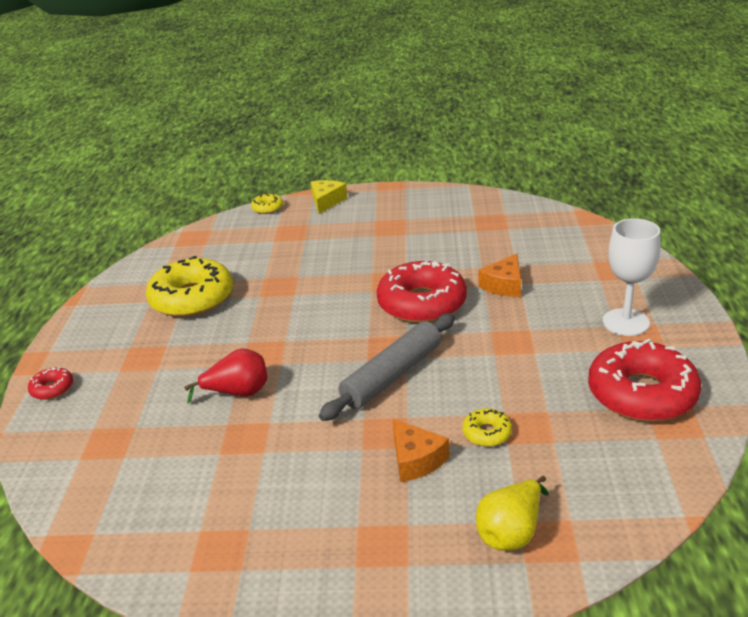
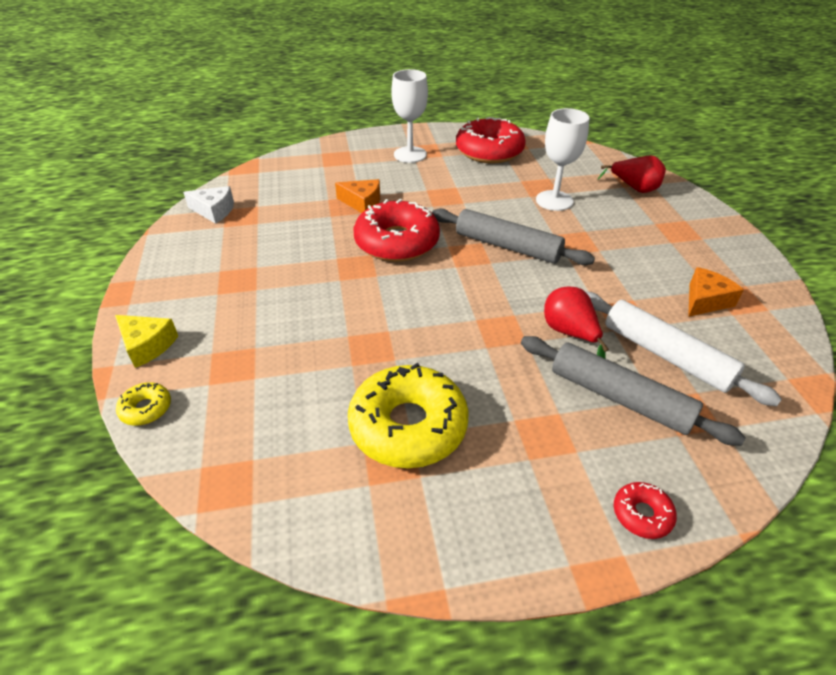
camera: 105 degrees left, 10 degrees up
(149, 405) = (619, 397): none -> grey rolling pin
(175, 450) = (666, 355): none -> white rolling pin
(326, 201) = (147, 345): yellow cheese -> yellow cheese turned 150 degrees counterclockwise
(416, 460) = (596, 226): orange cheese -> orange cheese (705, 300)
(487, 433) = (554, 201): yellow donut -> white goblet
(501, 209) = (214, 211): none -> white cheese
(511, 532) = (634, 188): yellow pear -> red pear

